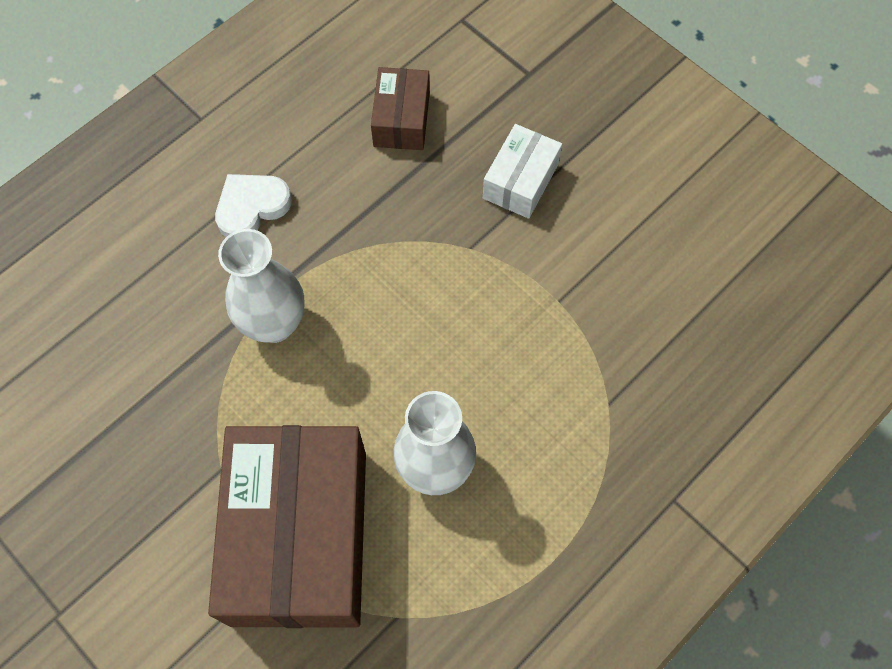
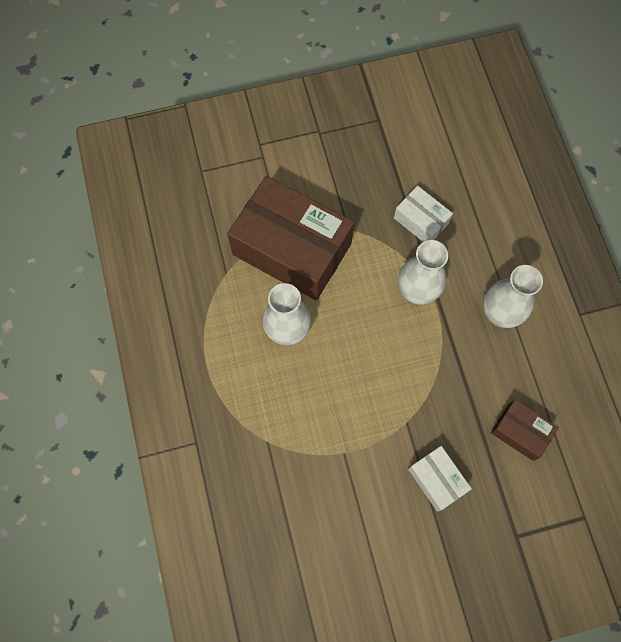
camera: 120 degrees right, 5 degrees up
(154, 373) = (421, 221): none -> white box
(251, 207) = (499, 314): white heart -> white vase

